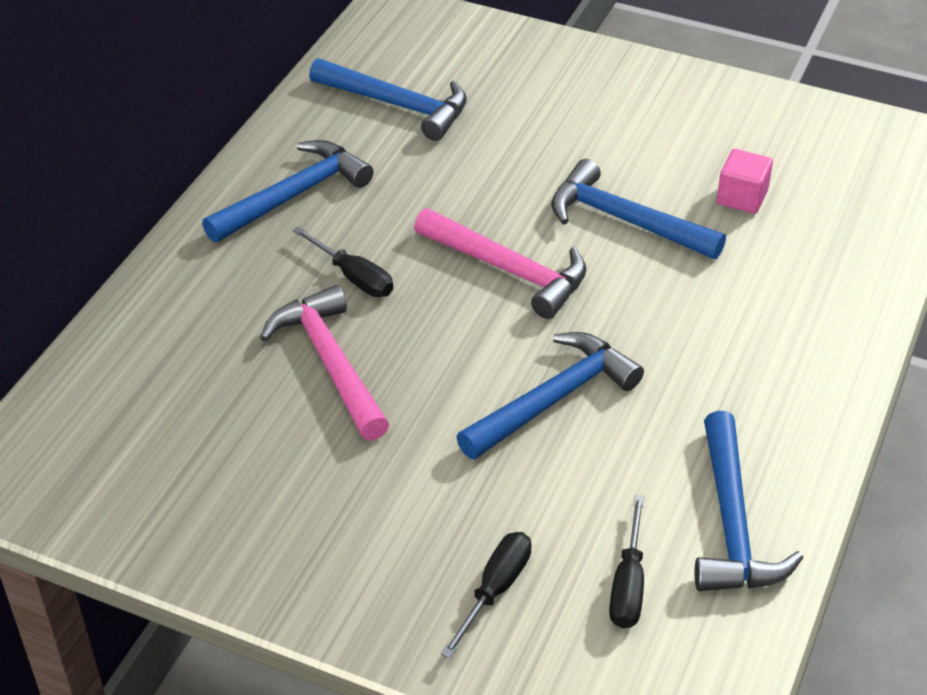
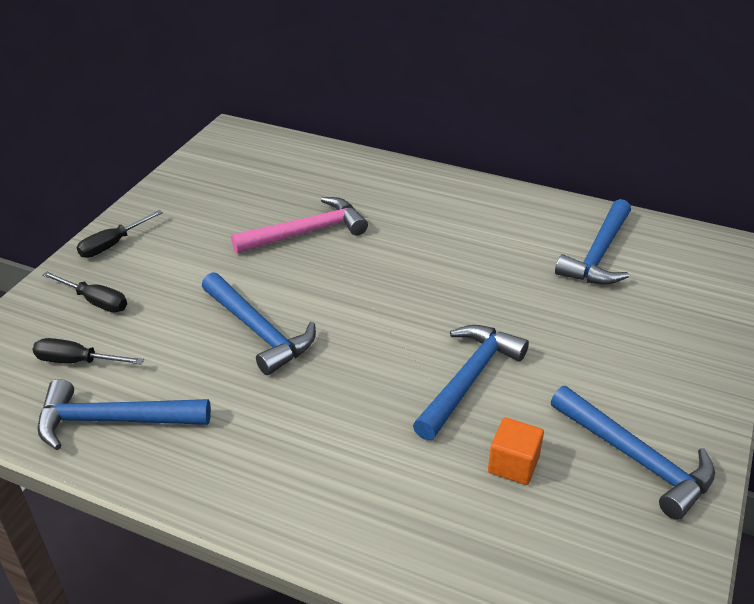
camera: 90 degrees right, 5 degrees down
(293, 196) = (477, 211): blue hammer -> blue hammer (635, 458)
(353, 277) = (391, 239): black screwdriver -> black screwdriver (113, 245)
(508, 270) = (401, 311): pink hammer -> none
(741, 197) = (513, 464): pink cube -> orange cube

